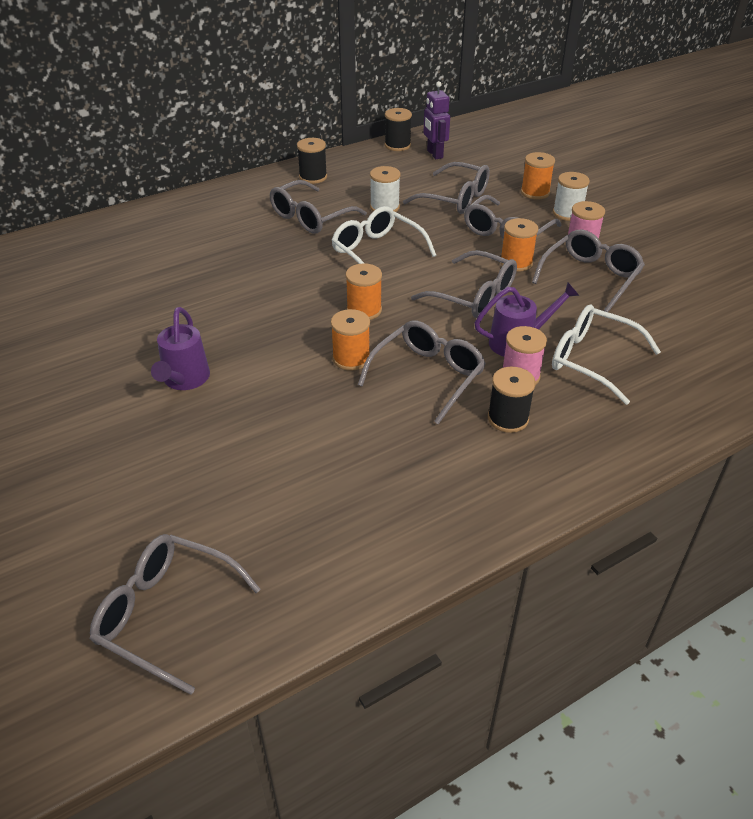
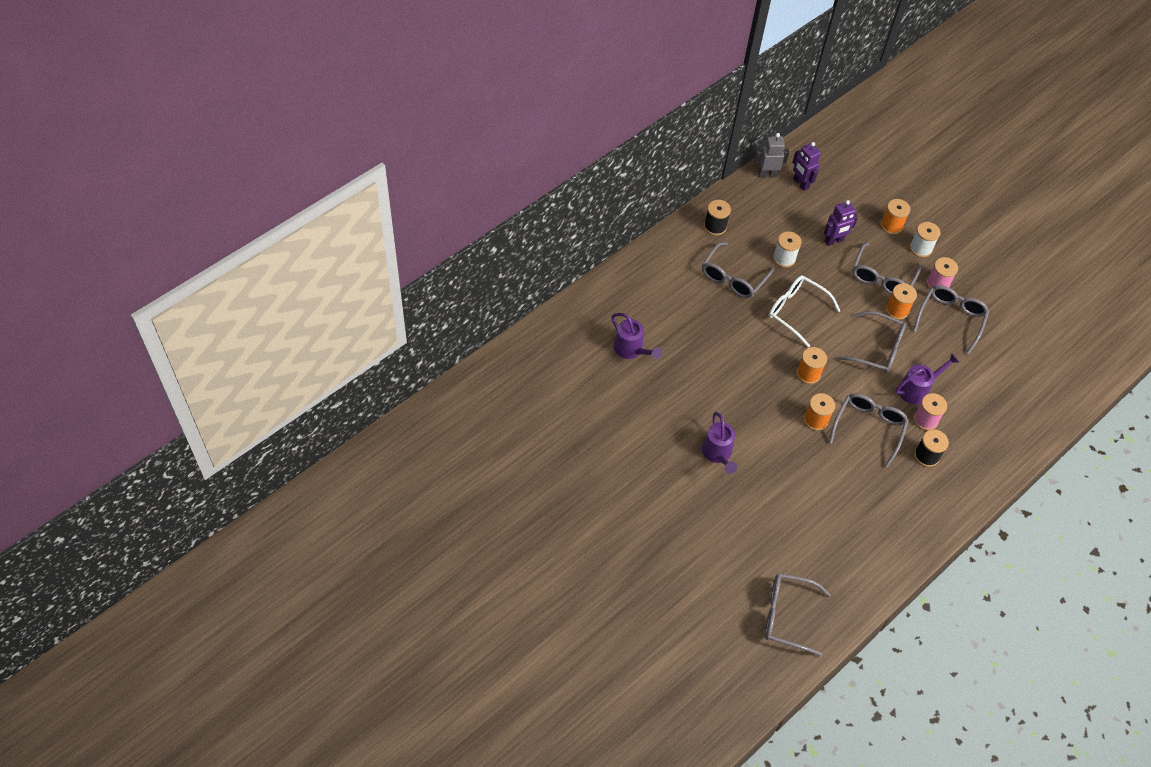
camera: 15 degrees left, 15 degrees up
(138, 266) = (631, 350): none -> purple watering can
(397, 145) = (767, 174): black spool -> grey robot
(455, 199) = (834, 241): grey glasses -> purple robot
(592, 360) = (966, 399): white glasses -> none

